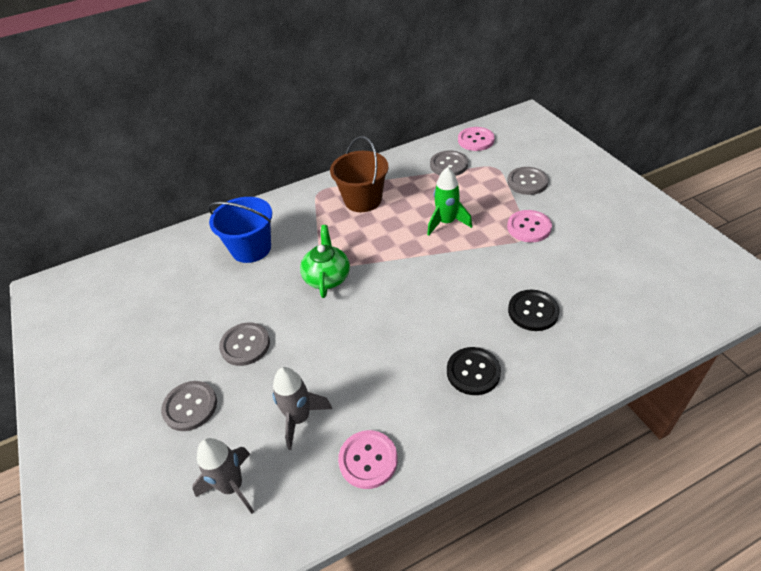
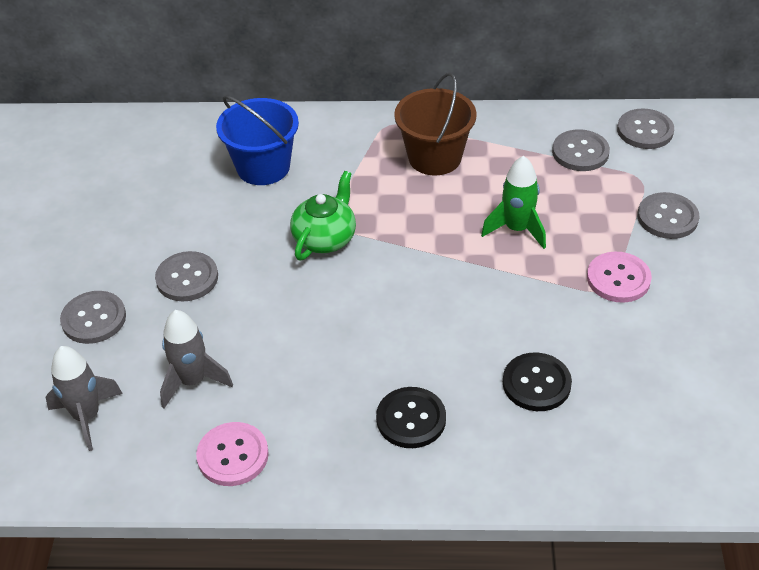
camera: 25 degrees right, 0 degrees up
(476, 140) = (645, 131): pink button -> grey button

